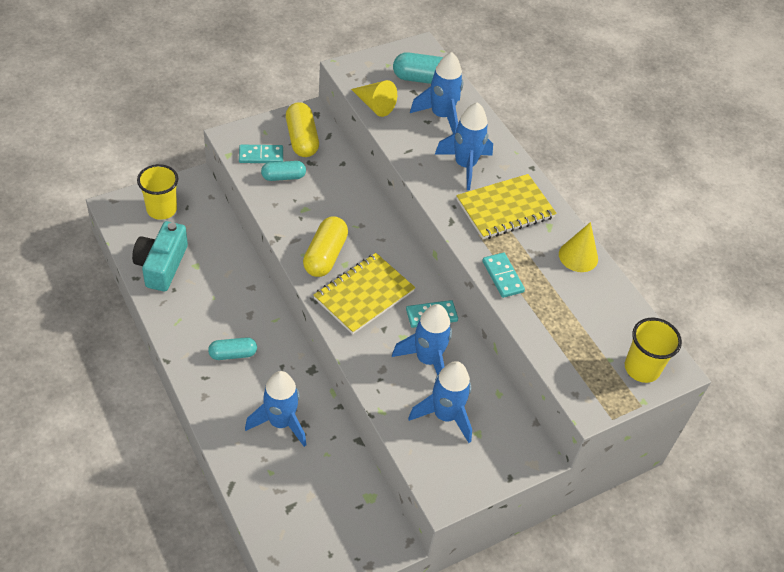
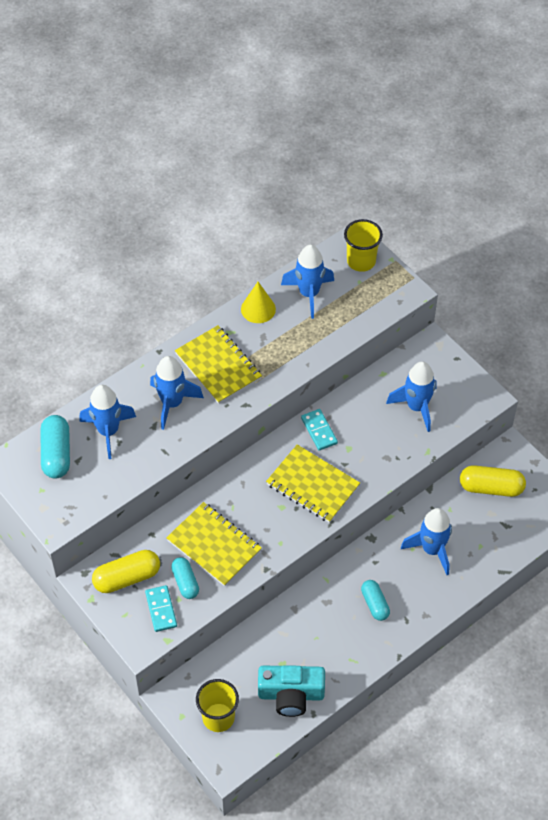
camera: 95 degrees left, 5 degrees up
(316, 204) = (214, 545): none -> yellow notebook
(325, 255) = (276, 525): yellow capsule -> yellow capsule (491, 488)
(374, 105) = (107, 490): yellow cone -> none
(427, 360) = (366, 427): blue rocket -> blue rocket (309, 294)
(502, 276) = (298, 360): turquoise domino -> none

